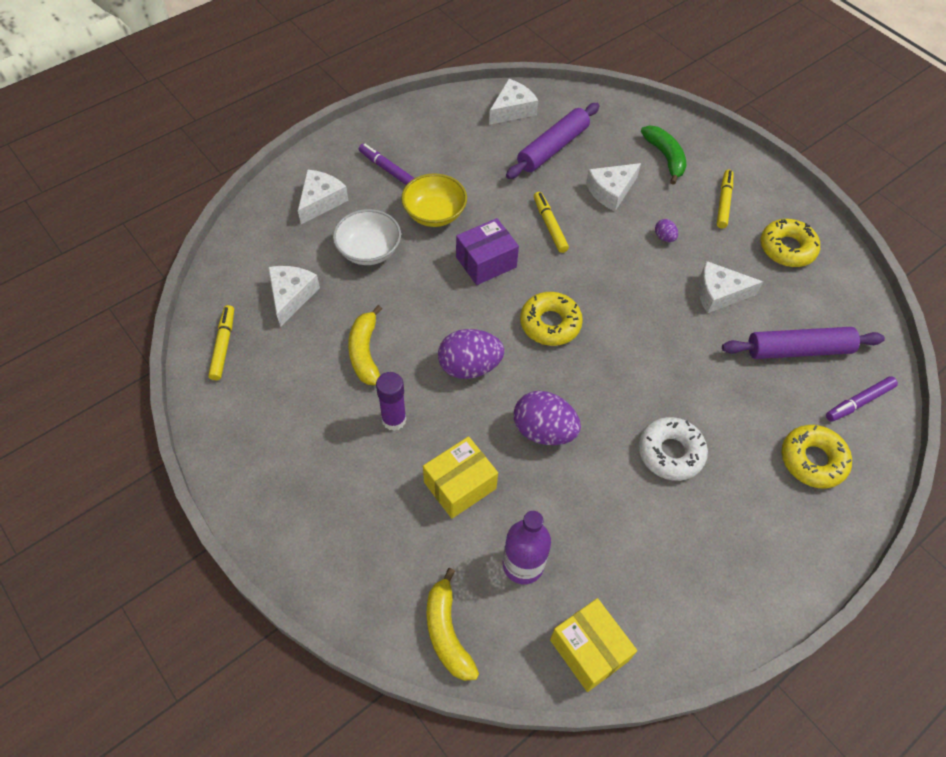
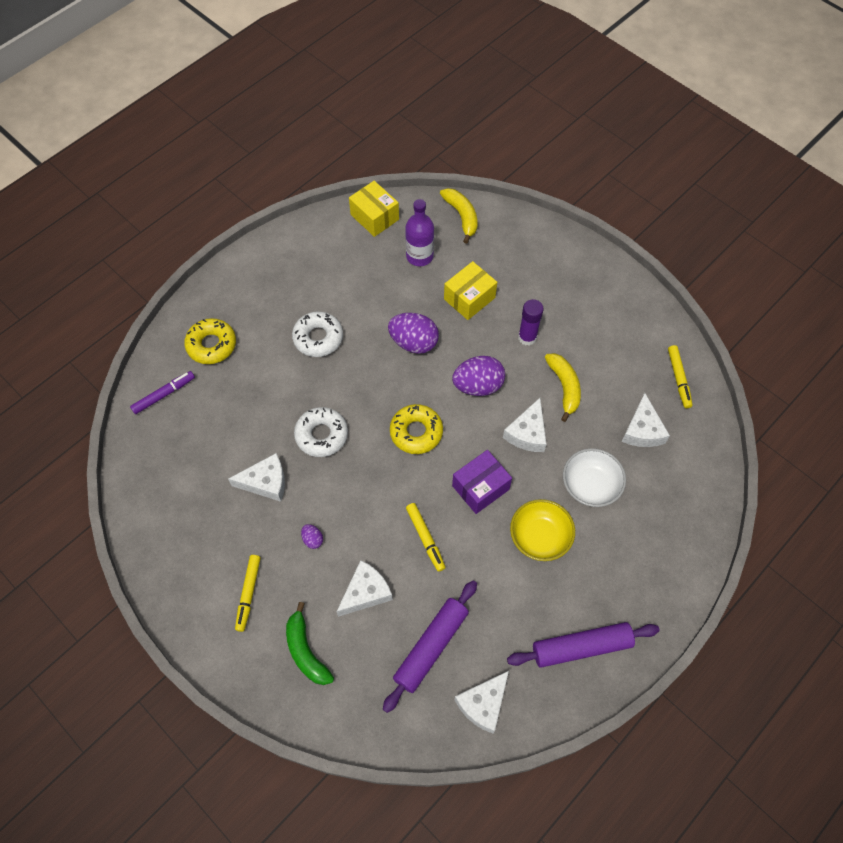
camera: 175 degrees right, 5 degrees up
(321, 201) = (654, 537): white cheese -> white cheese (527, 433)
(387, 169) = (602, 589): purple marker -> none
(660, 333) = (321, 435): none -> white donut
(787, 248) = (193, 542): yellow donut -> none
(798, 350) = (204, 434): purple rolling pin -> purple rolling pin (581, 647)

